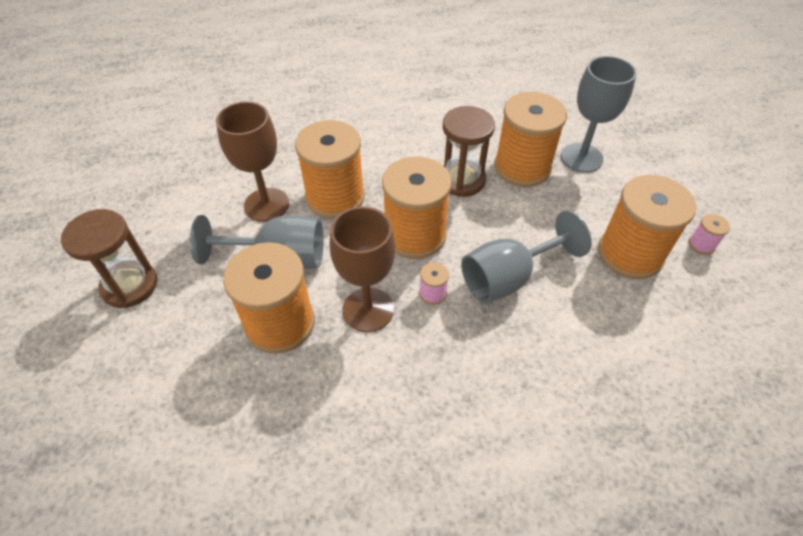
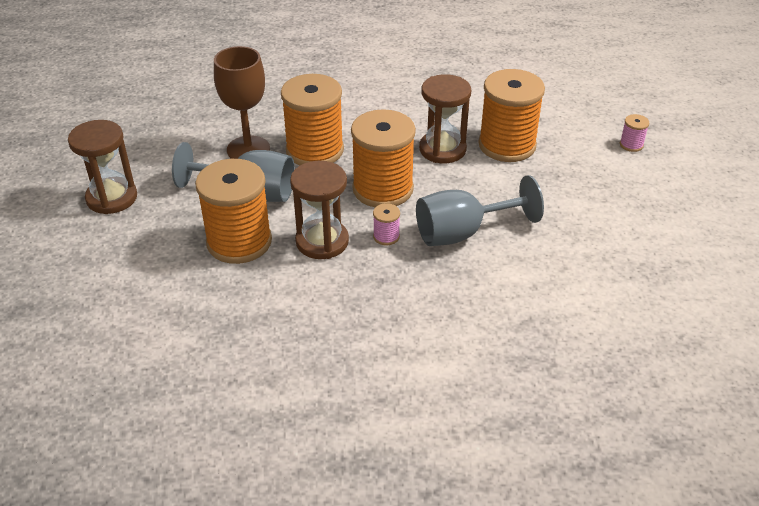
camera: 10 degrees right, 10 degrees down
(368, 309) = (322, 241): brown goblet -> brown hourglass
(581, 158) = (571, 143): grey goblet -> none
(630, 254) = (590, 228): orange spool -> none
(701, 244) = (667, 229): pink spool -> pink spool (631, 145)

